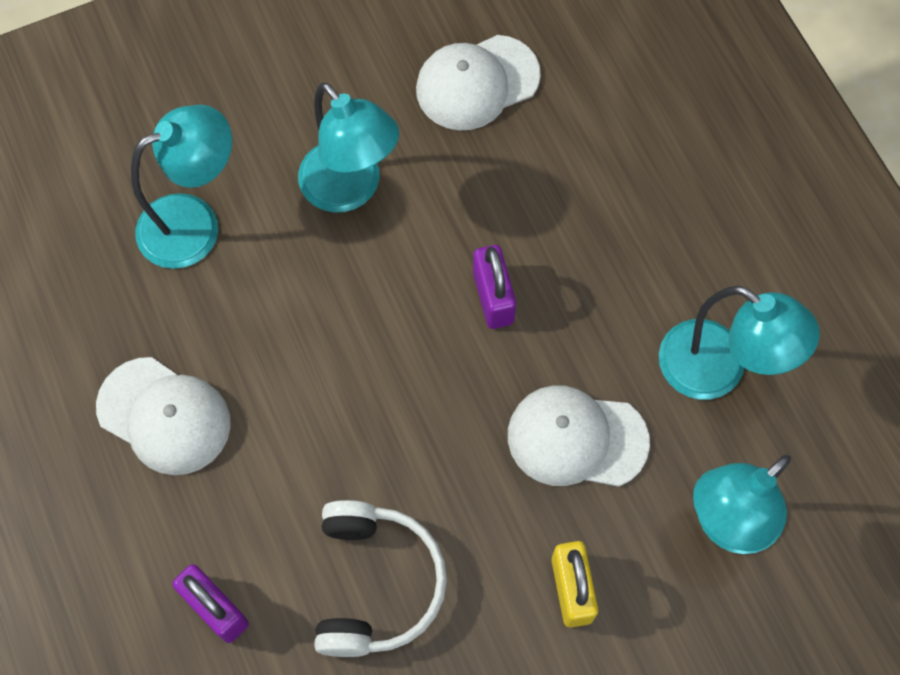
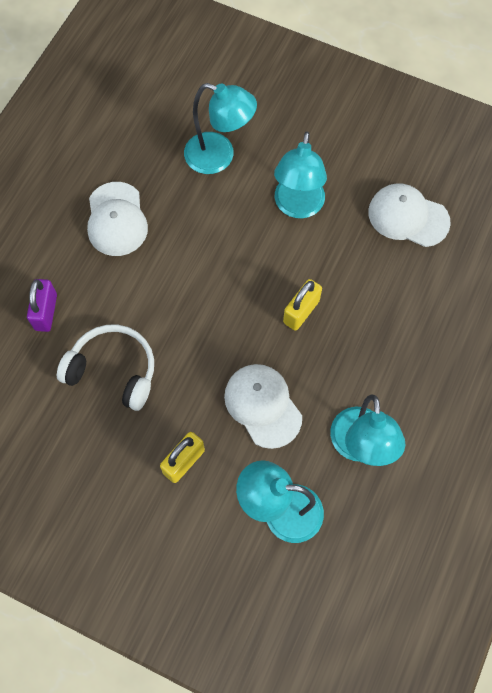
camera: 50 degrees right, 0 degrees up
(376, 583) = (113, 370): white headphones -> white headphones turned 120 degrees counterclockwise
(493, 297) = (301, 311): purple padlock -> yellow padlock

